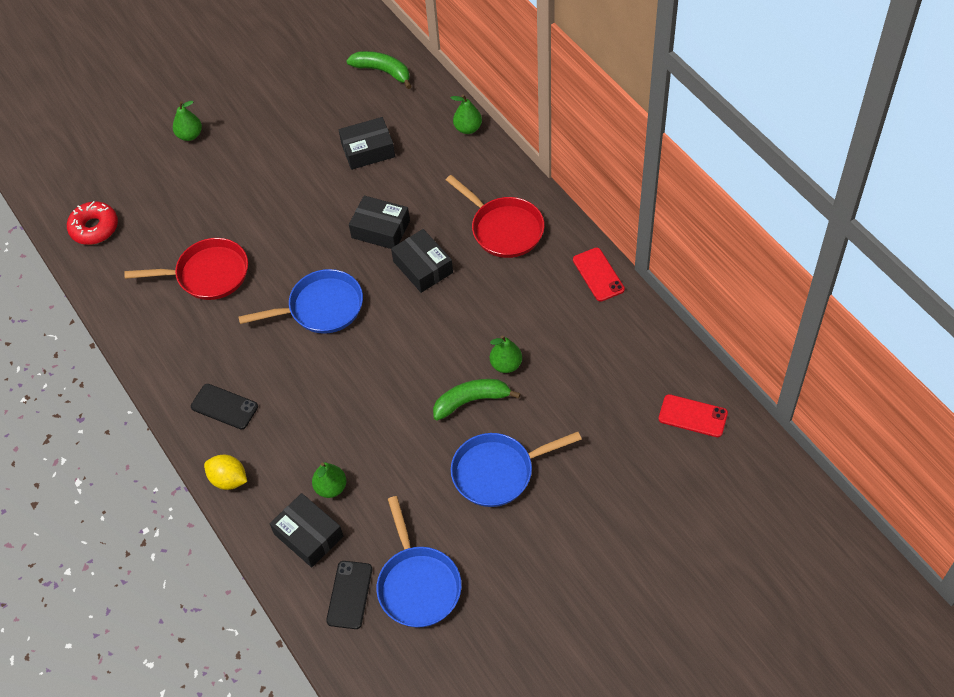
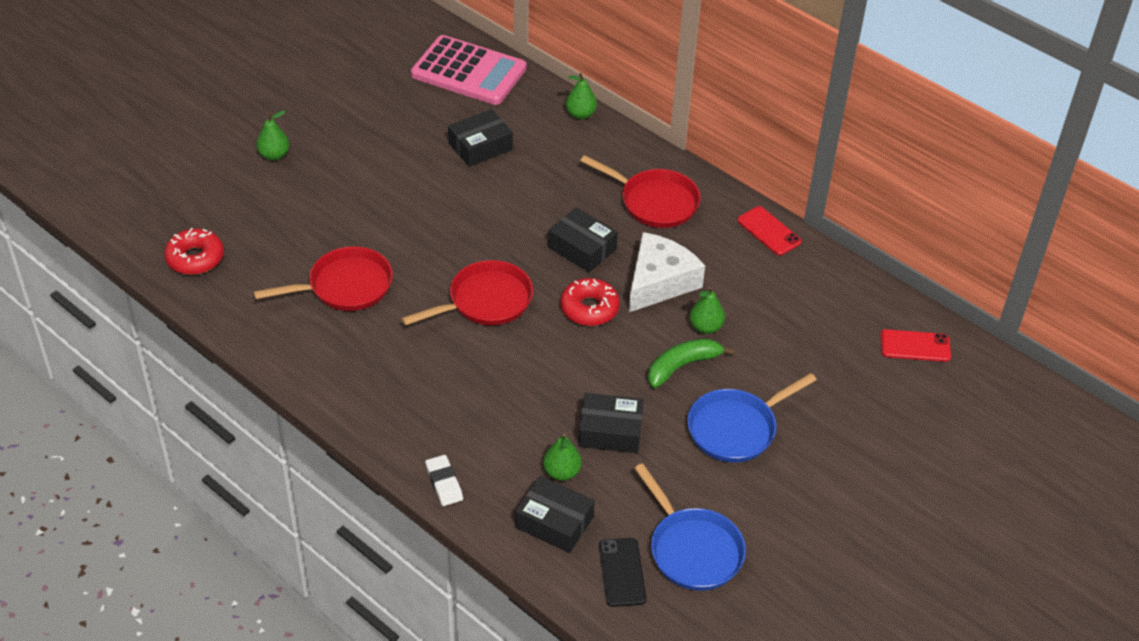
camera: 20 degrees left, 10 degrees down
(224, 407) = (412, 412): black phone -> none
(228, 480) = (444, 483): yellow lemon -> white eraser
(321, 308) = (485, 301): blue pan -> red pan
(380, 229) = (522, 219): black box -> black box (610, 431)
(382, 71) = (468, 72): green banana -> pink calculator
(409, 329) = (589, 308): none -> red donut
(480, 312) = (659, 282): none -> white cheese

